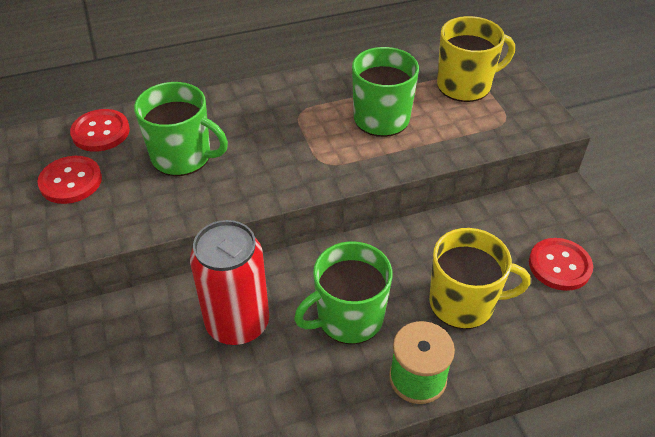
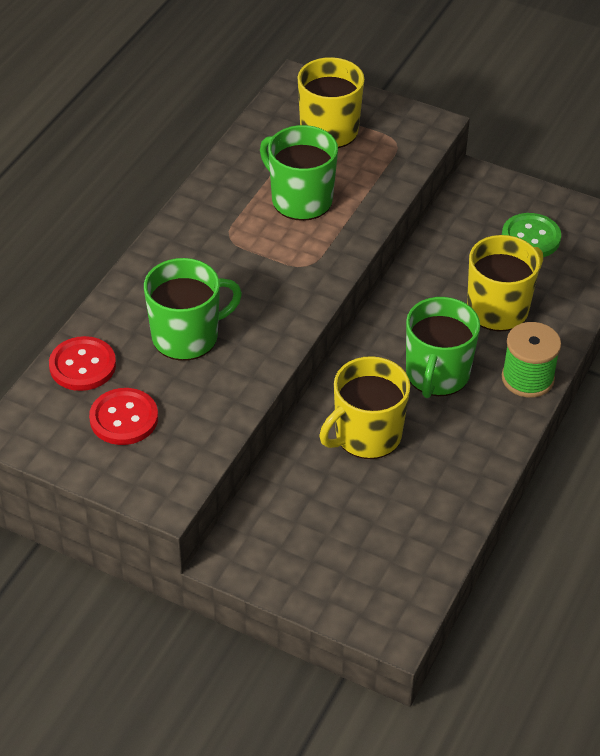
camera: 45 degrees left, 0 degrees up
(237, 323) = (366, 435): red can -> yellow mug
(559, 265) = (530, 238): red button -> green button

